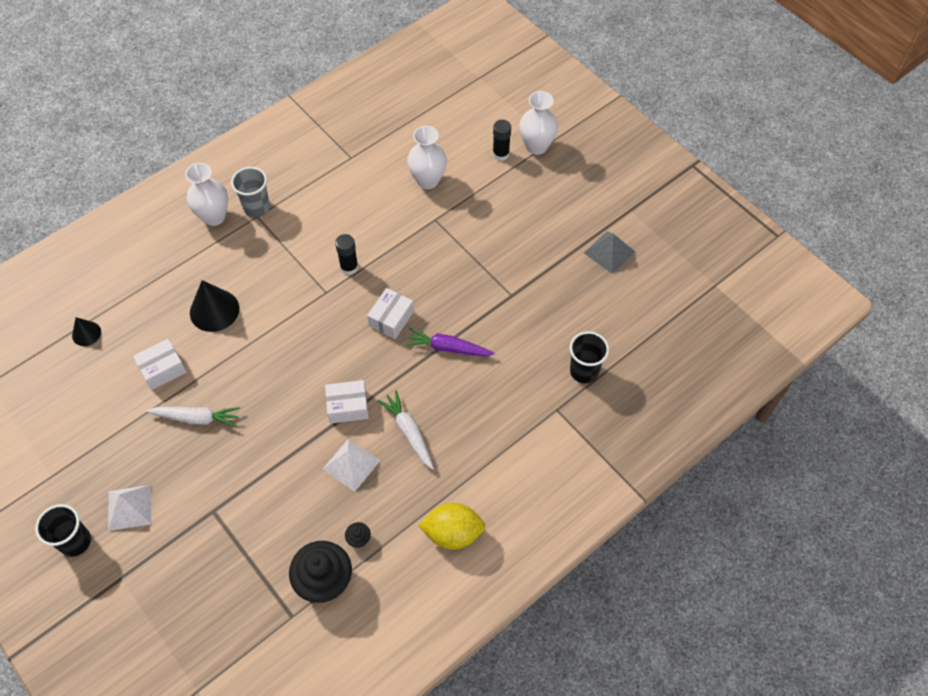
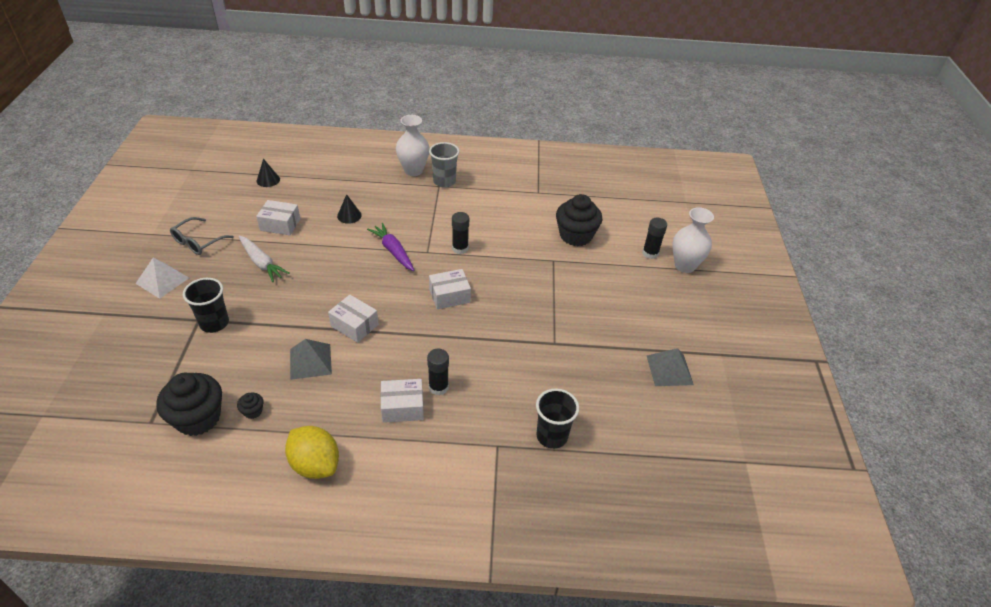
camera: 40 degrees right, 15 degrees down
(75, 541) = (113, 275): black cup -> black cup (214, 323)
(109, 447) = (198, 242): none -> grey glasses
(214, 310) = (349, 215): black cone -> black cone, size x0.57
(351, 464) = (310, 361): white pyramid -> grey pyramid
(408, 432) = (372, 372): white carrot -> none
(428, 180) = (575, 235): white vase -> black cupcake
(447, 348) = (466, 341): purple carrot -> purple carrot (393, 251)
(462, 439) = (402, 407): none -> white box
(470, 401) = (438, 387): none -> black glue stick

